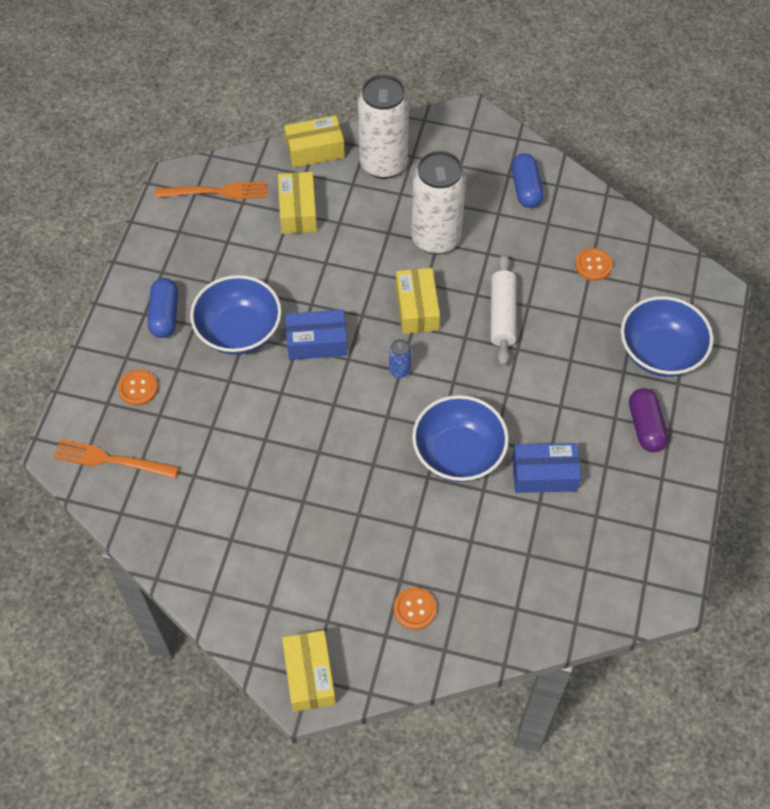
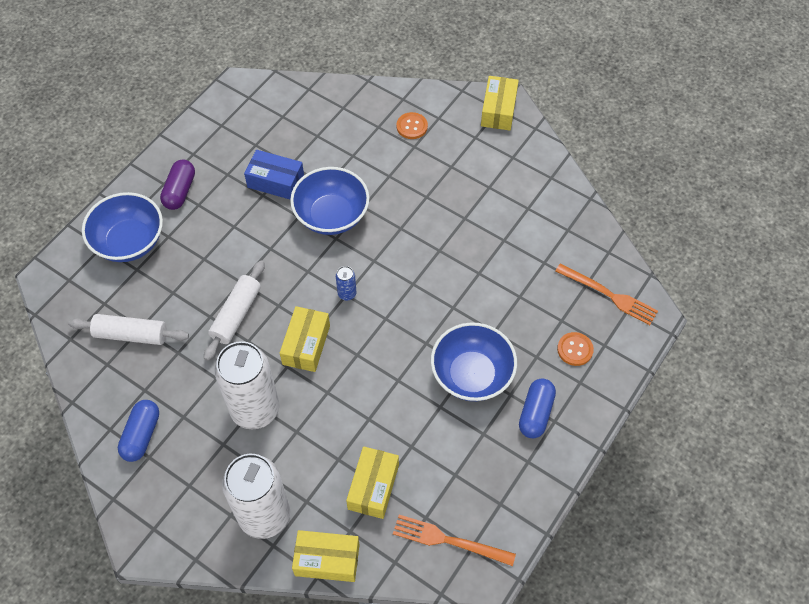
camera: 160 degrees left, 0 degrees up
(317, 342) = (406, 342): blue box -> none
(593, 265) = (131, 334): orange button -> white rolling pin

